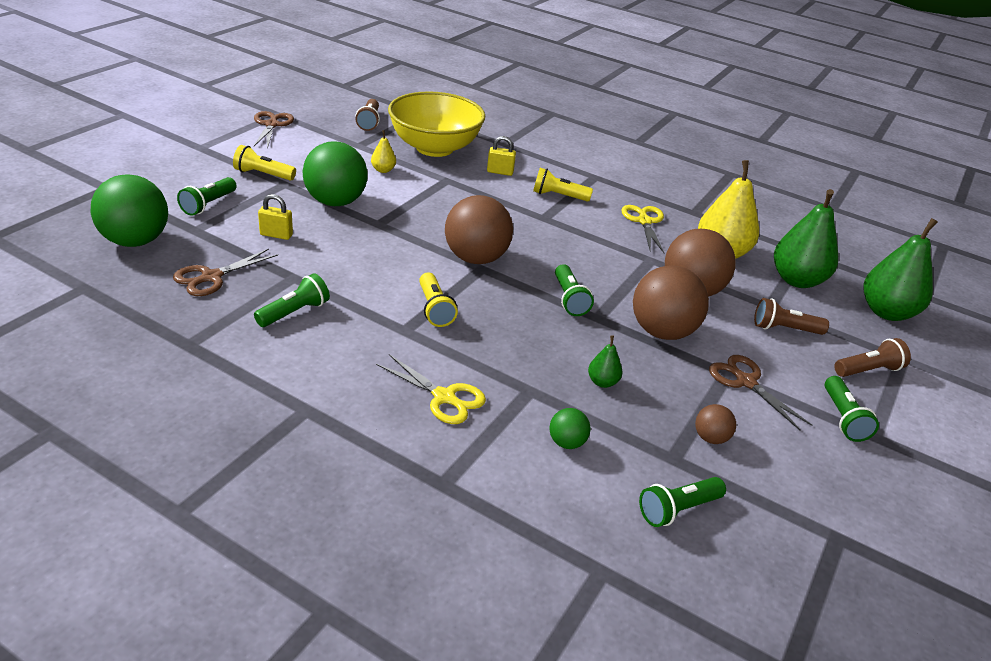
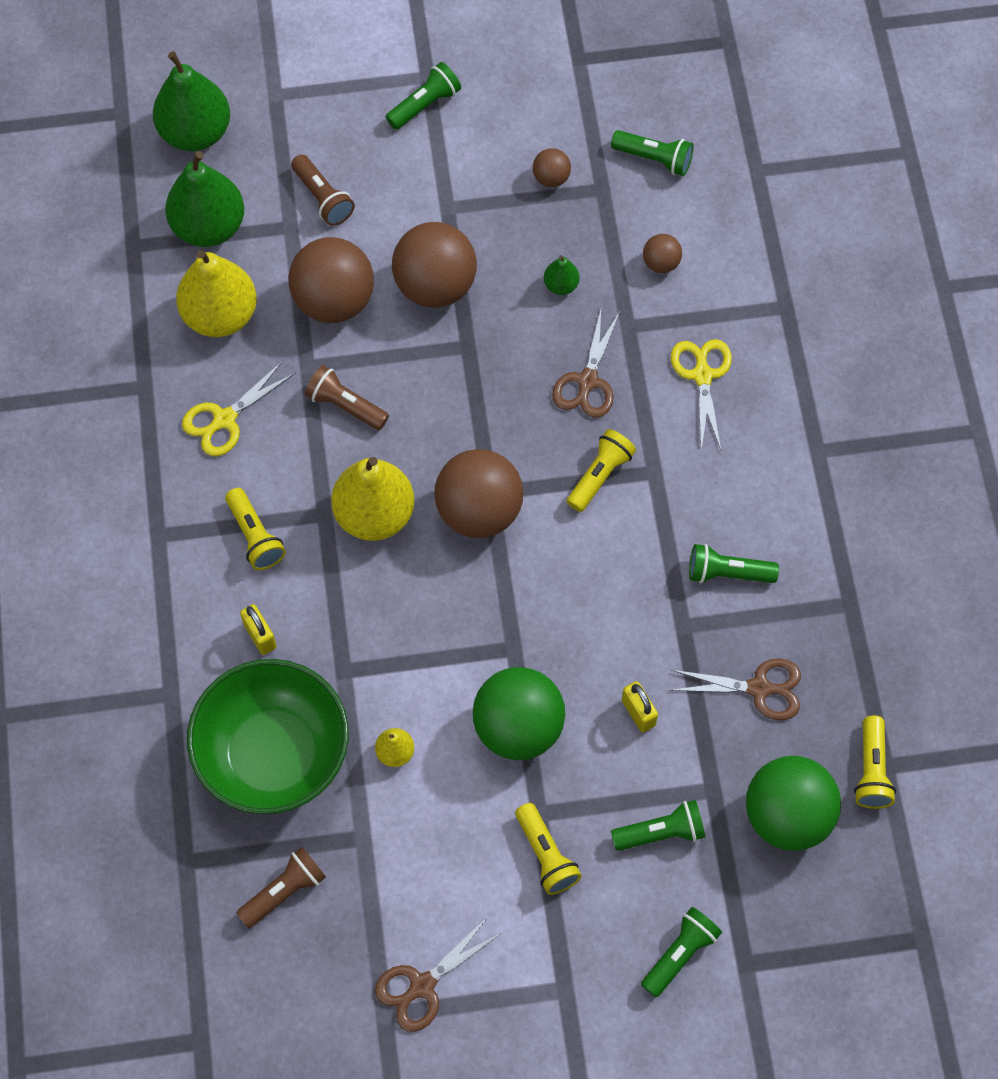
camera: 125 degrees left, 30 degrees up
(93, 281) = (871, 770): none -> yellow flashlight
(434, 148) = (274, 754): yellow bowl -> green bowl
(522, 229) = (374, 514): none -> yellow pear
(566, 442) = (661, 263): green ball -> brown ball
(569, 299) = (463, 386): green flashlight -> green flashlight (680, 954)
(745, 381) = (446, 190): brown scissors -> brown scissors (587, 382)
(868, 370) = (326, 112): brown flashlight -> brown flashlight (345, 405)

